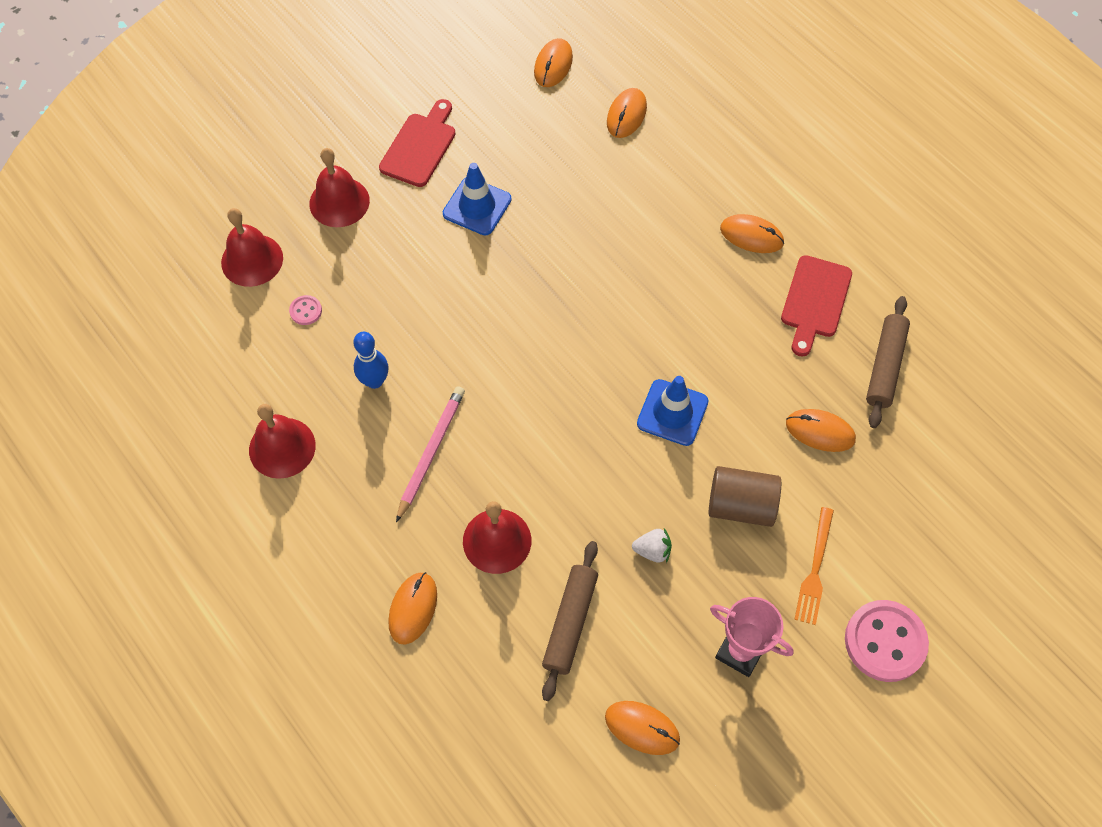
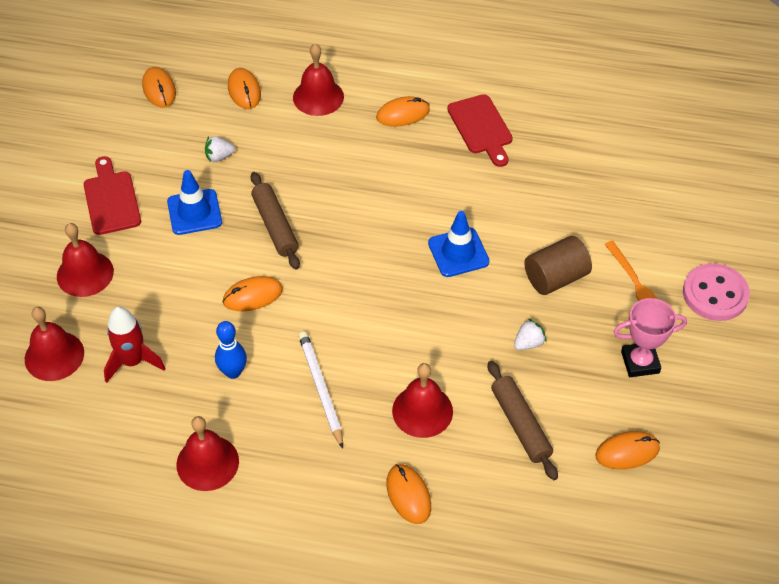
camera: 40 degrees left, 10 degrees down
(306, 311) = (133, 361): pink button -> red rocket
(431, 453) = (321, 389): pink pencil -> white pencil
(545, 167) = (219, 157): none -> white strawberry
(688, 165) = (318, 97): none -> red bell
(820, 432) = (560, 201): orange mouse -> orange mouse (253, 296)
(885, 366) = (561, 138): brown rolling pin -> brown rolling pin (275, 226)

